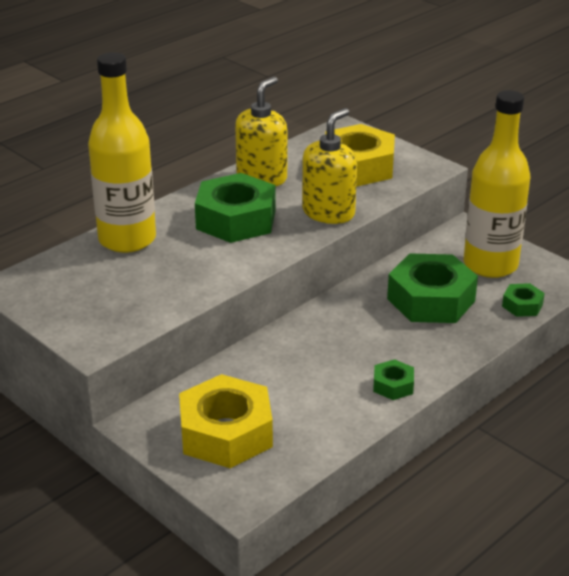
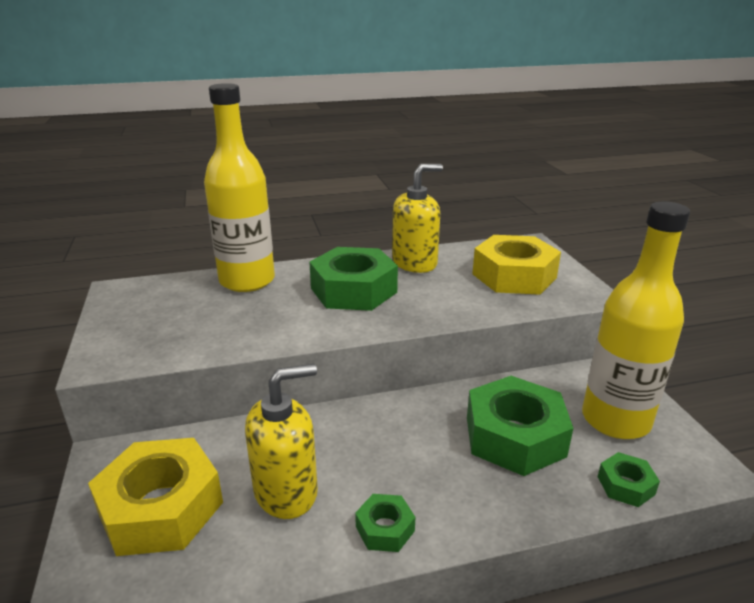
camera: 30 degrees right, 5 degrees down
(328, 212) = (445, 308): yellow soap dispenser -> yellow soap dispenser (286, 491)

